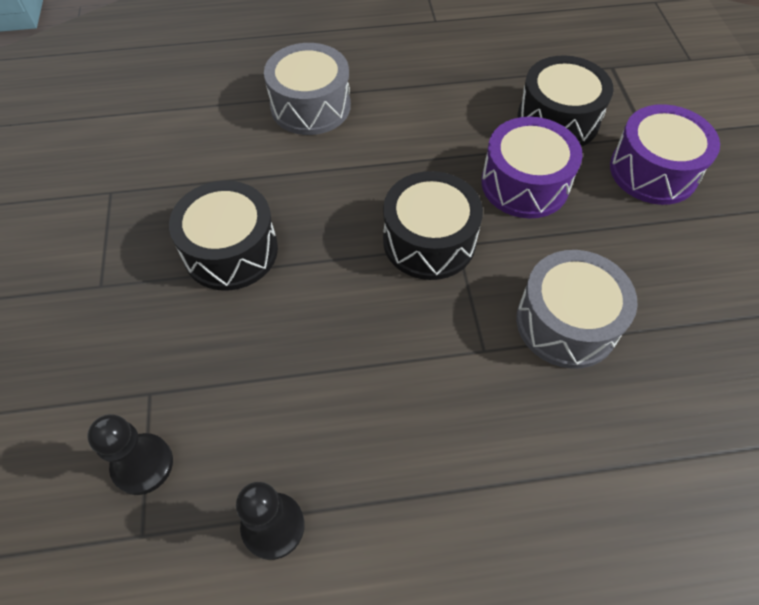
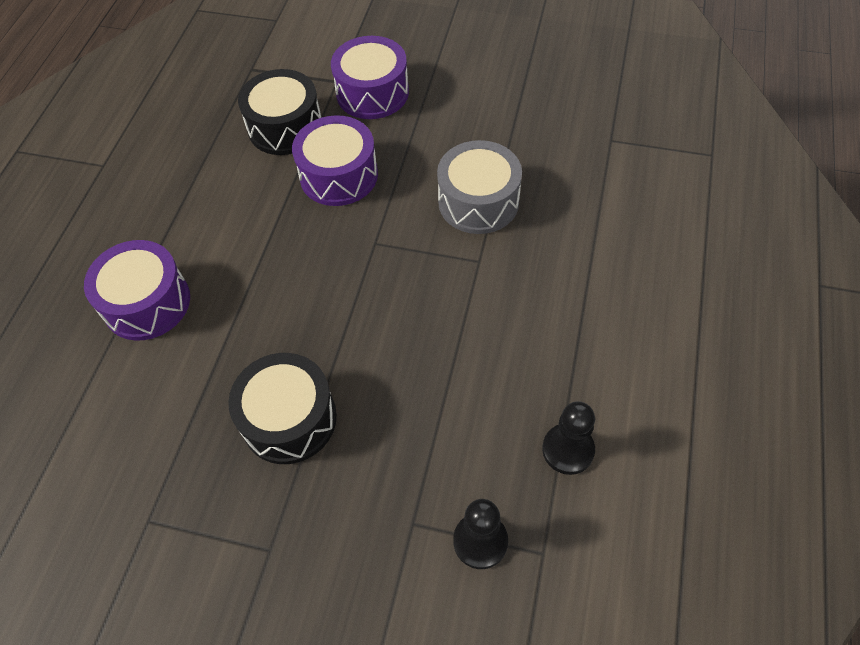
camera: 65 degrees left, 0 degrees up
(310, 106) = (147, 303): grey drum -> purple drum
(429, 241) = (360, 261): black drum -> none

